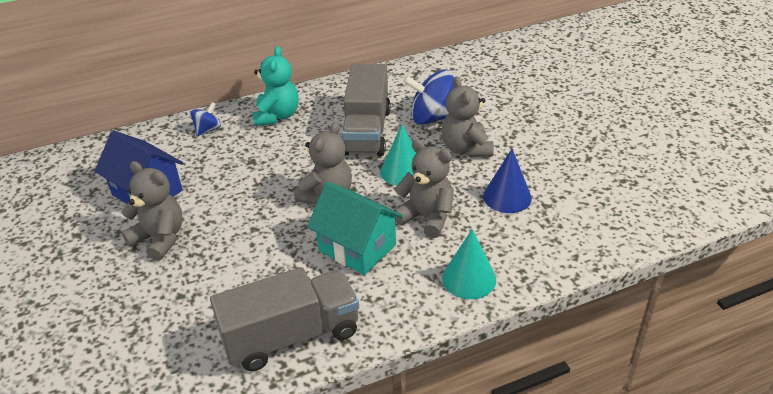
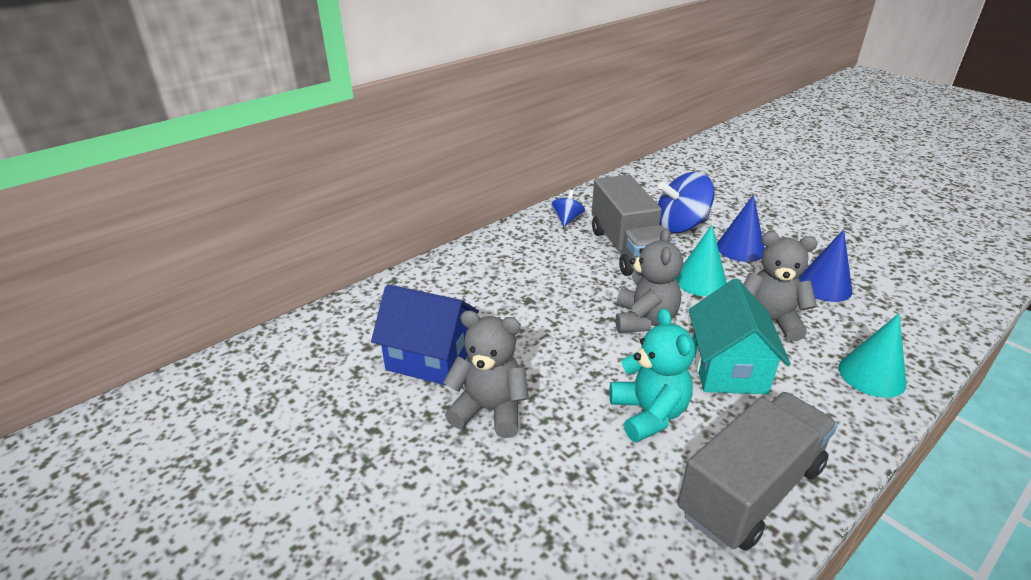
camera: 20 degrees left, 5 degrees down
(208, 130) = (450, 276): blue spinning top -> blue spinning top (567, 220)
(277, 116) = (518, 249): turquoise teddy bear -> turquoise teddy bear (649, 414)
(357, 247) = (728, 368): turquoise house -> turquoise house turned 75 degrees clockwise
(466, 148) = (740, 248): grey teddy bear -> blue cone

